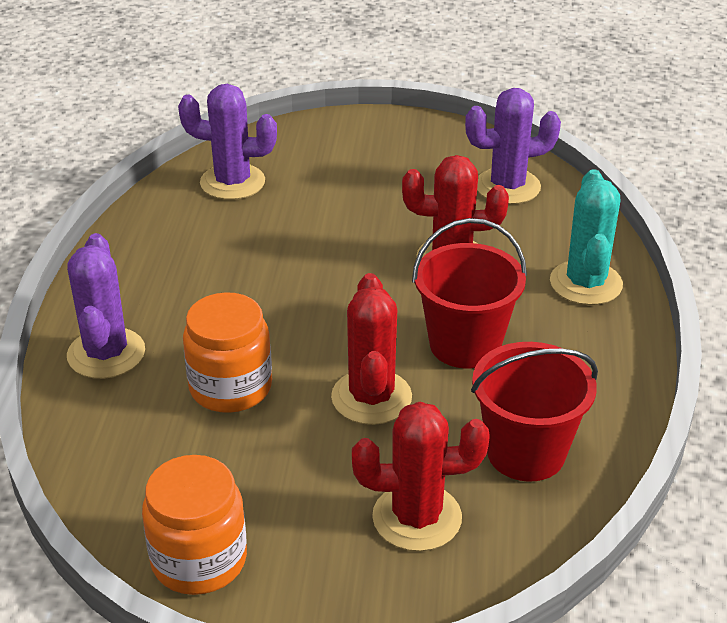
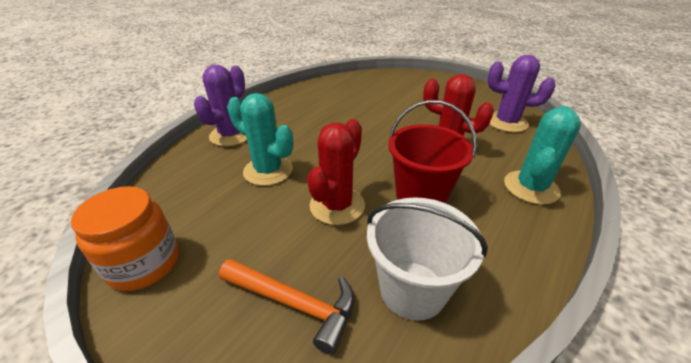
camera: 30 degrees right, 0 degrees up
(230, 387) = (268, 171): orange jar -> turquoise cactus
(232, 182) = (360, 86): purple cactus -> none
(417, 517) = (294, 303): red cactus -> orange hammer
(526, 452) = (412, 289): red bucket -> white bucket

